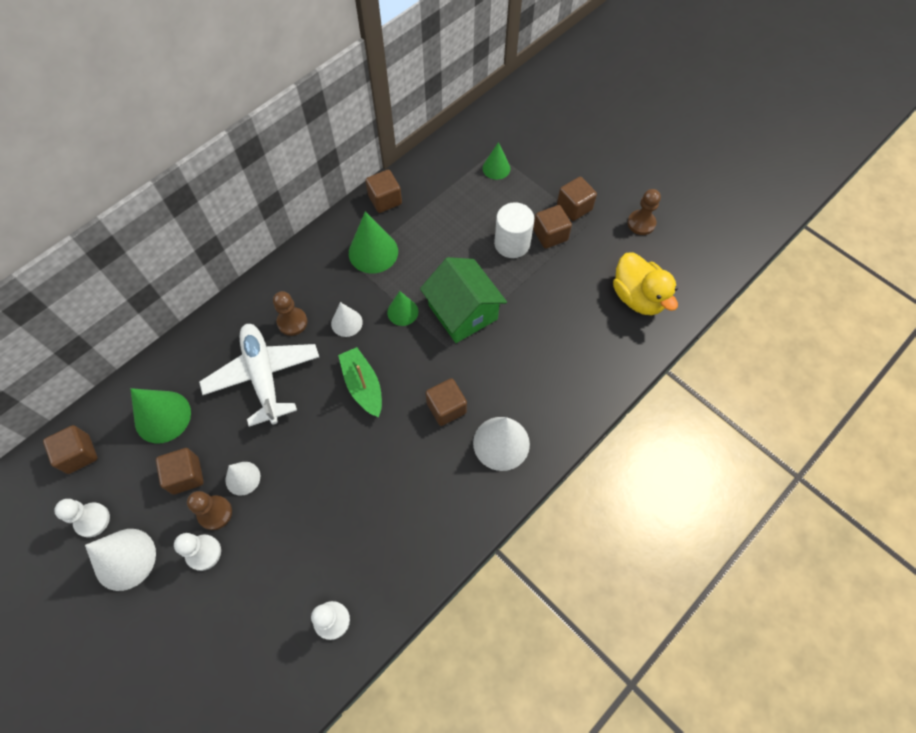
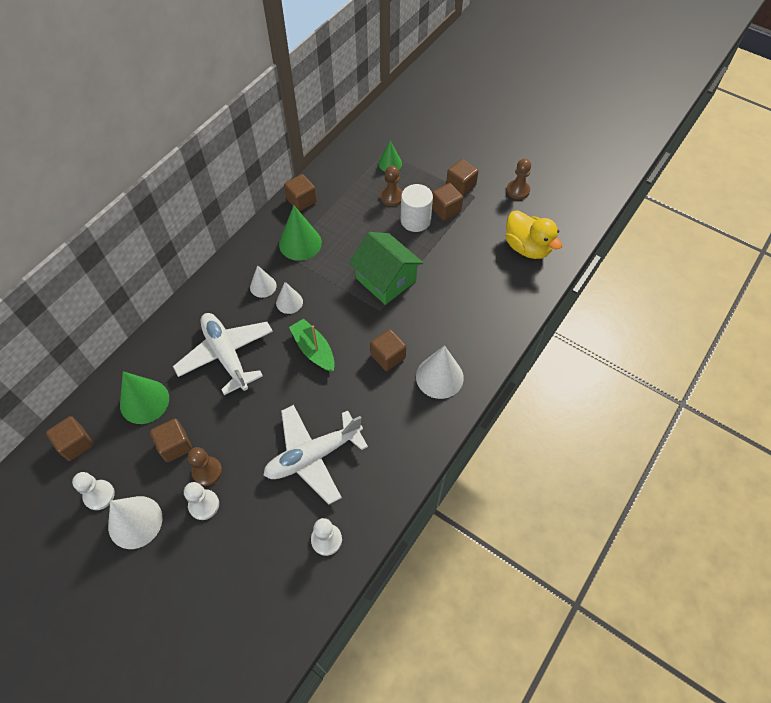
camera: 10 degrees left, 5 degrees down
(242, 478) = (225, 439): white cone -> white cone (263, 286)
(292, 322) = (242, 308): brown pawn -> brown pawn (391, 197)
(337, 515) = (313, 456): none -> white plane
(402, 312) = (335, 287): green cone -> none

